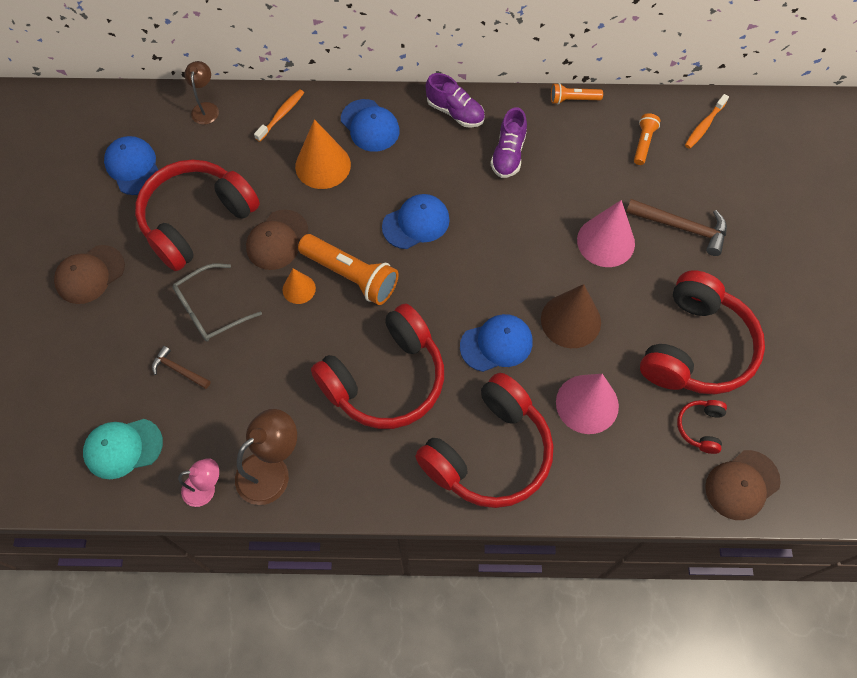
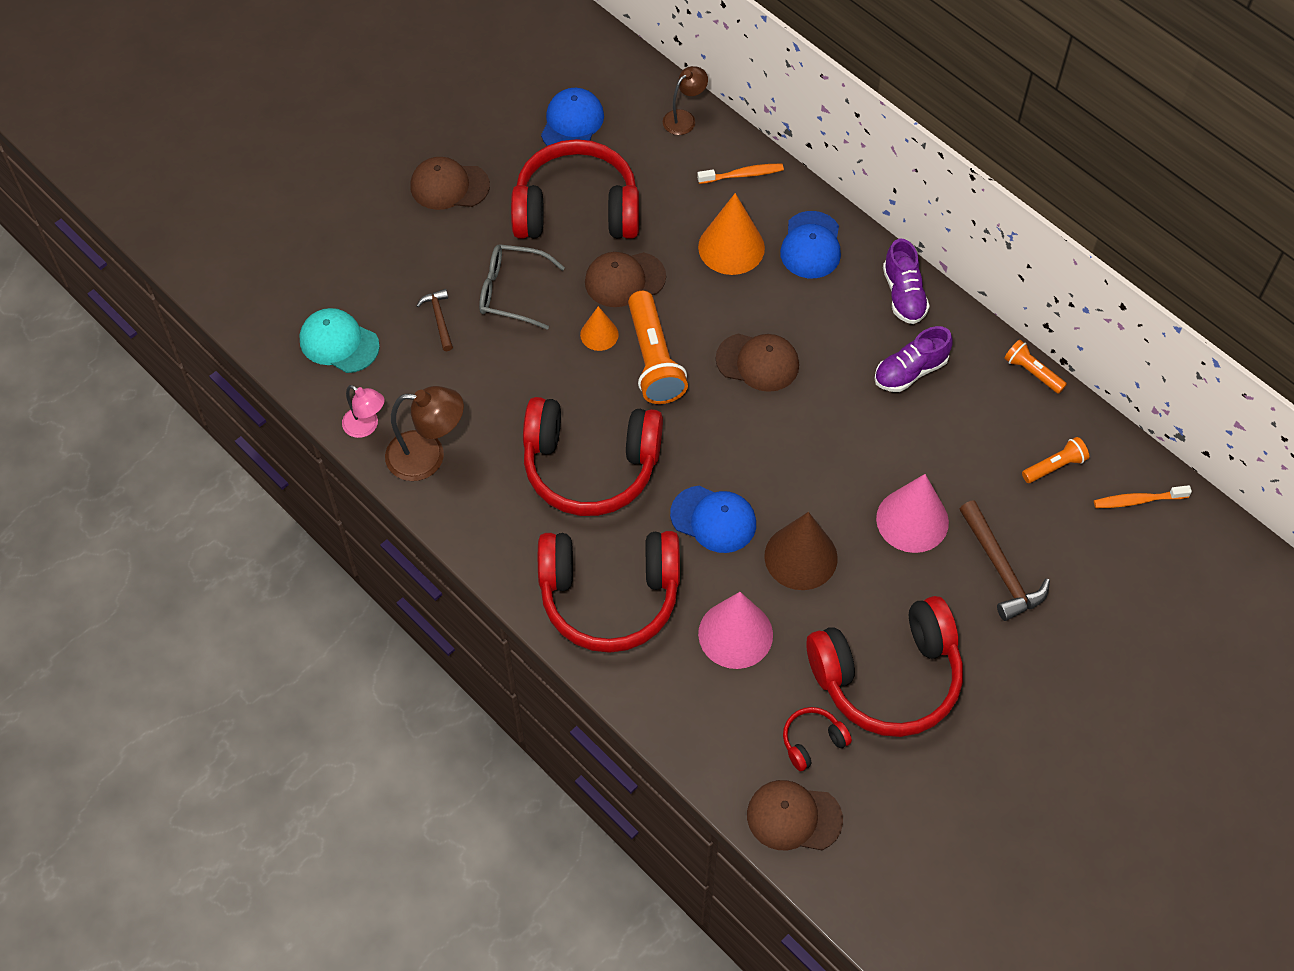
camera: 45 degrees right, 5 degrees down
(416, 223) = (757, 362): blue cap -> brown cap

